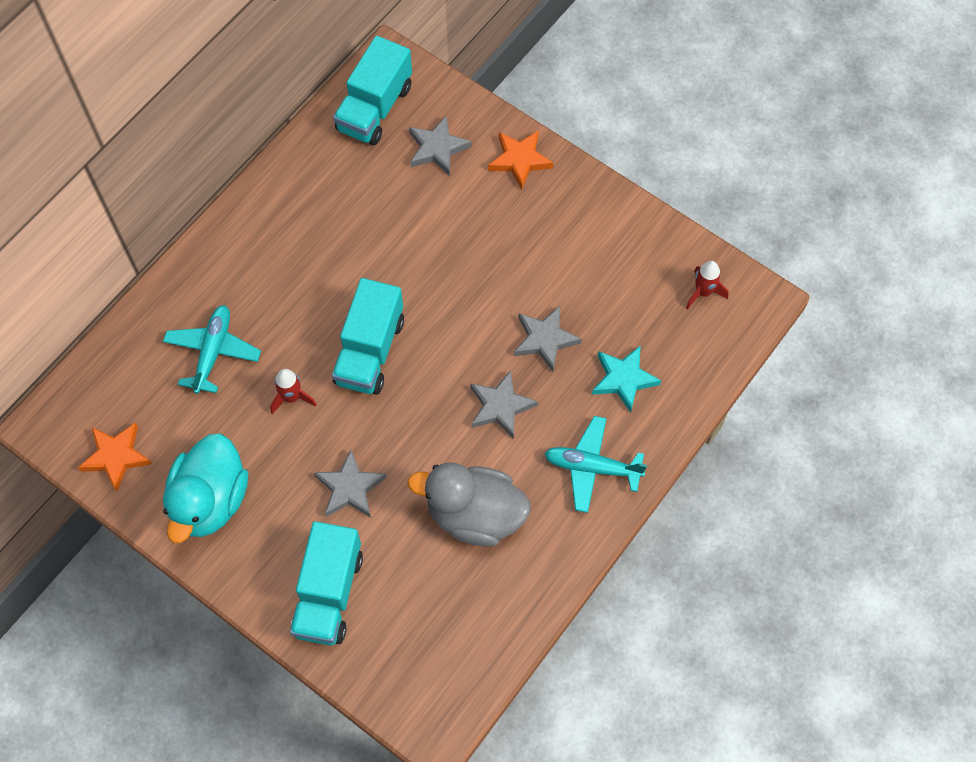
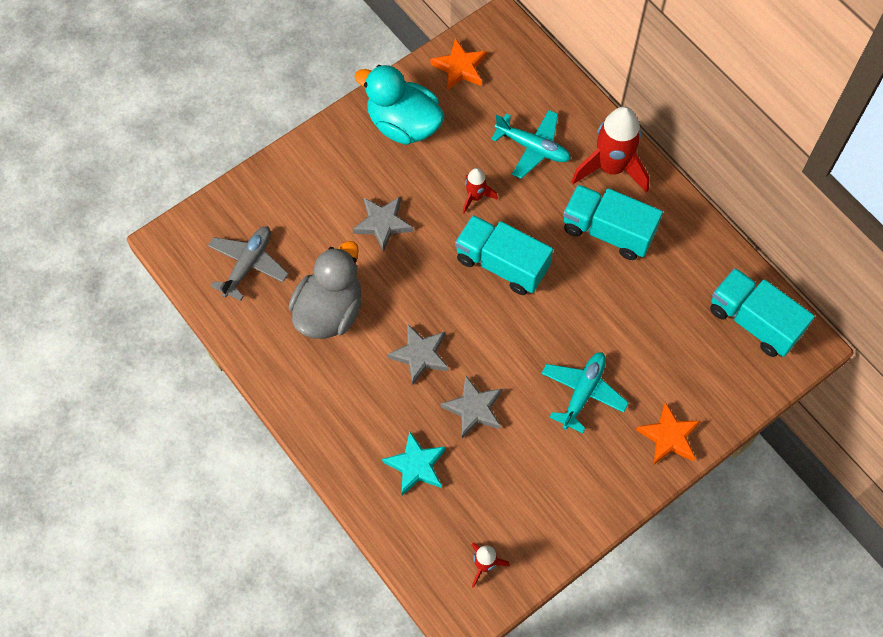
camera: 105 degrees right, 0 degrees up
(223, 267) = (611, 168): none -> red rocket
(329, 593) = (300, 191): turquoise truck -> turquoise truck (607, 231)
(437, 148) = (697, 366): grey star -> none
(441, 624) = (248, 265): none -> grey plane
(592, 467) = (341, 414): turquoise plane -> turquoise plane (583, 393)

